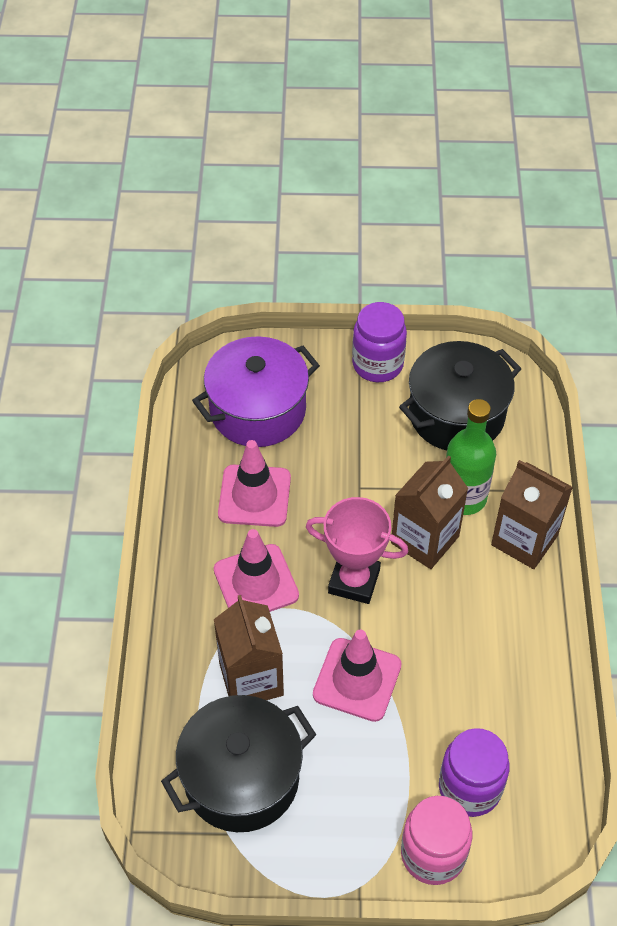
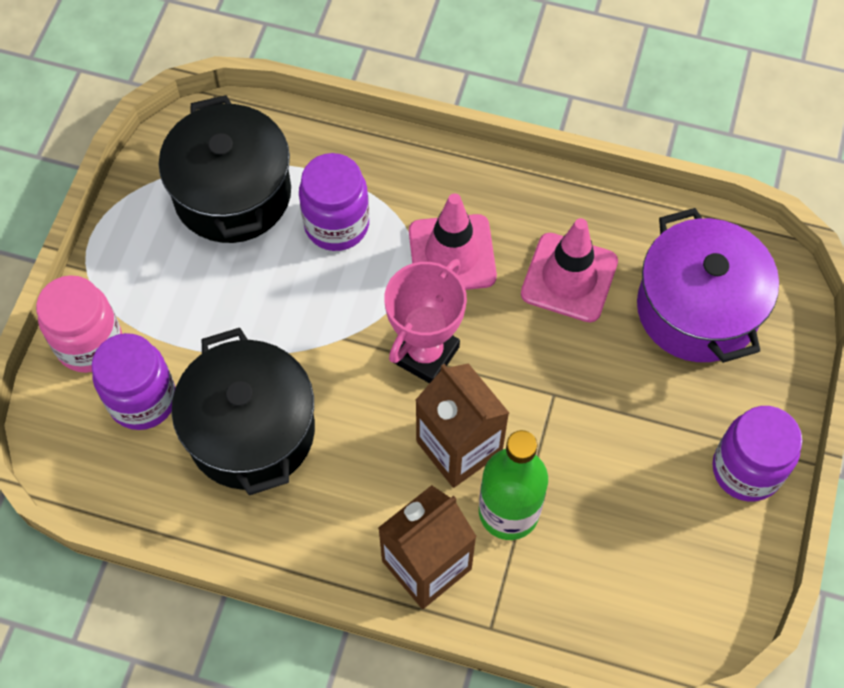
camera: 105 degrees right, 10 degrees up
(251, 679) = (336, 225): brown carton -> purple jar
(357, 679) = (302, 325): pink traffic cone -> none
(456, 415) = (641, 545): black pot -> black pot (251, 431)

